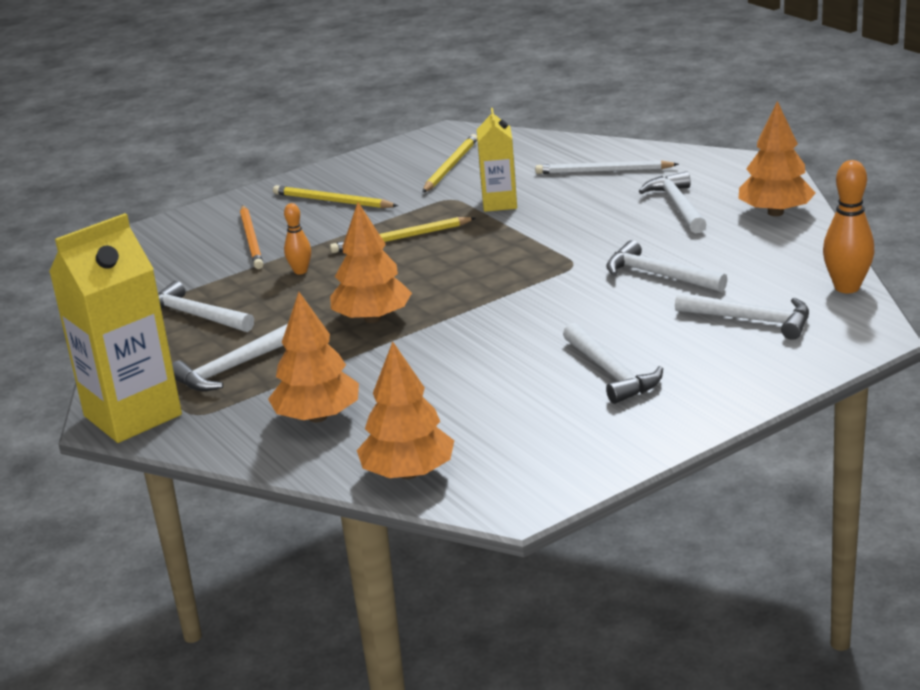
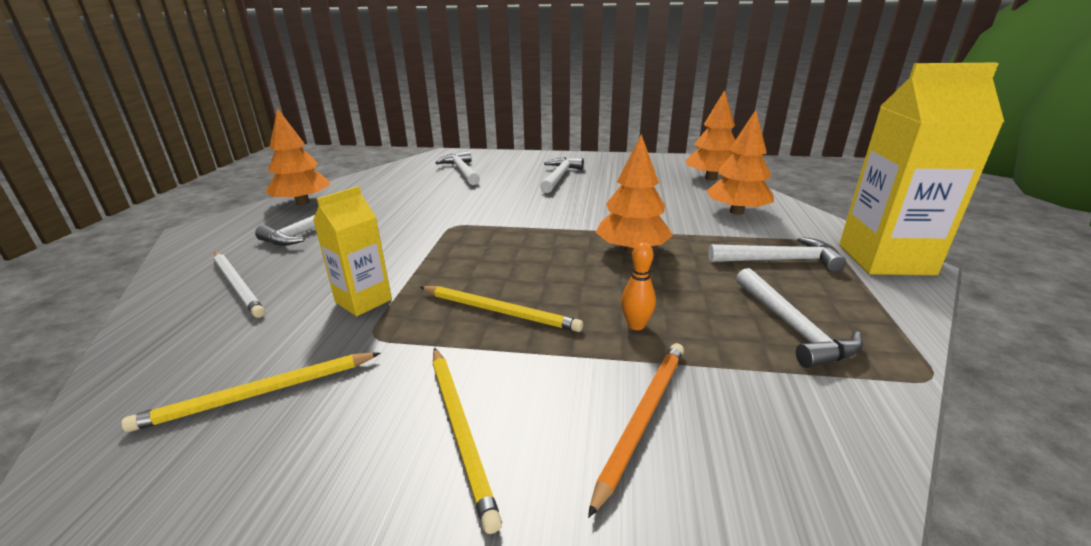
camera: 140 degrees left, 0 degrees up
(658, 275) = (437, 201): white hammer -> none
(847, 287) = (399, 166): orange bowling pin -> none

